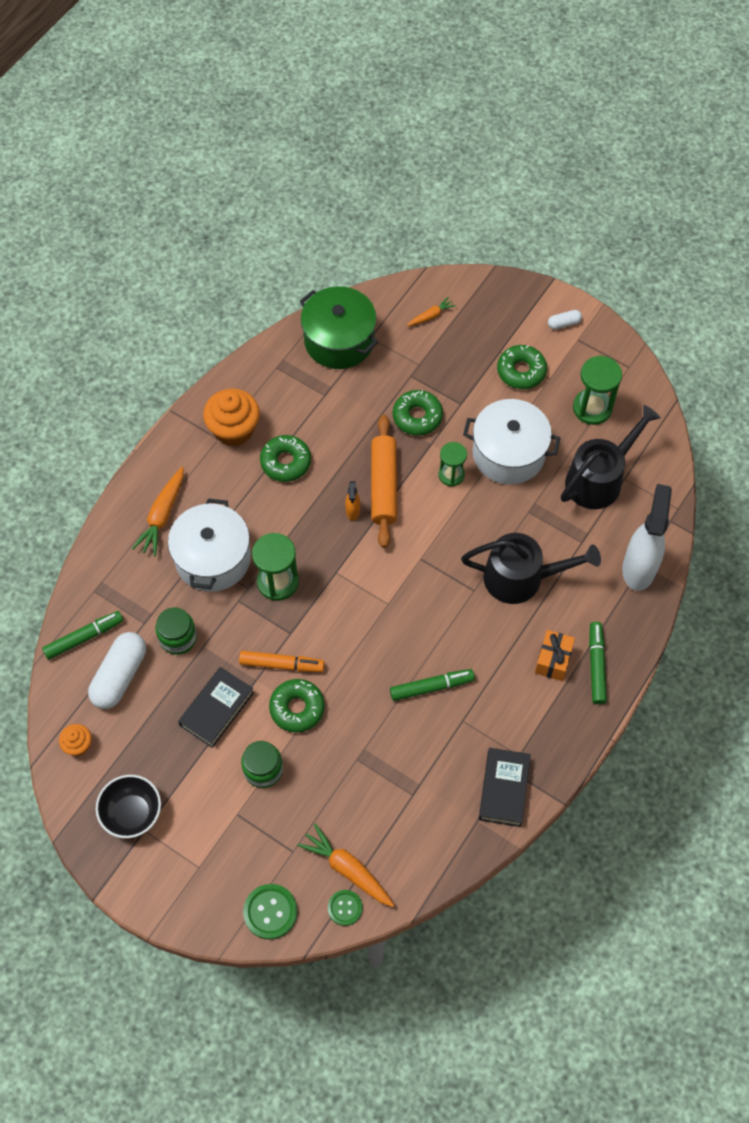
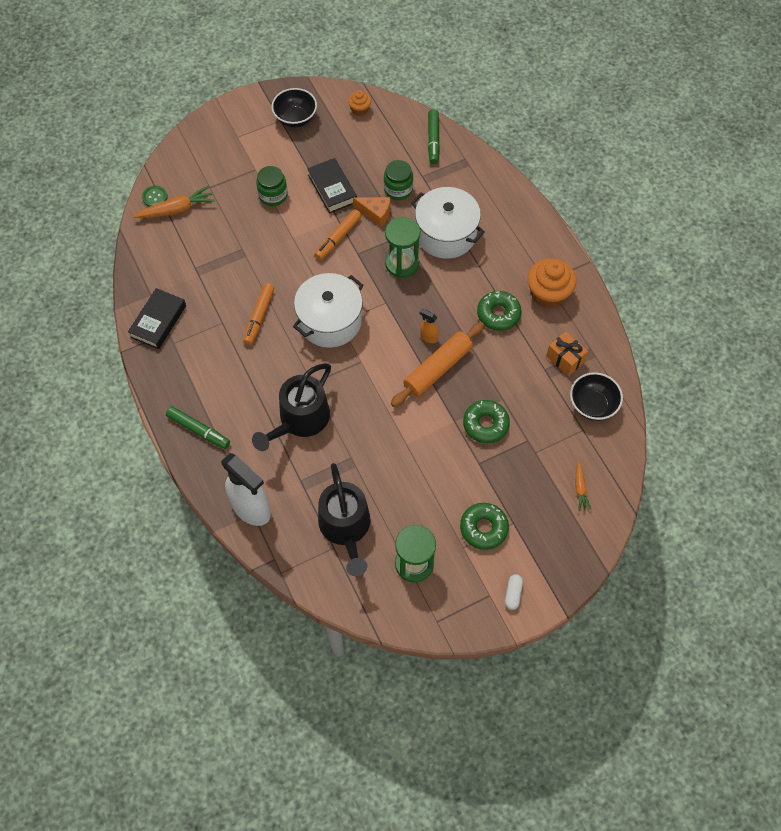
camera: 120 degrees right, 0 degrees up
(120, 676) = (392, 148): white capsule -> none
(162, 516) = (500, 219): orange carrot -> none
(225, 644) = (375, 213): none -> orange cheese
(270, 912) = (183, 159): green button -> none
(297, 708) = (301, 232): green donut -> none
(339, 340) = (592, 405): green pot -> black bowl
(383, 485) = (437, 368): orange rolling pin -> orange rolling pin turned 75 degrees counterclockwise
(431, 687) = (259, 317): green marker -> orange marker
(451, 475) = (418, 420): green hourglass -> none
(504, 789) = (158, 321): black book -> black book turned 75 degrees clockwise
(508, 453) = (411, 472): white pot -> white pot (330, 321)
(553, 660) = (223, 404): orange gift -> orange gift (565, 359)

